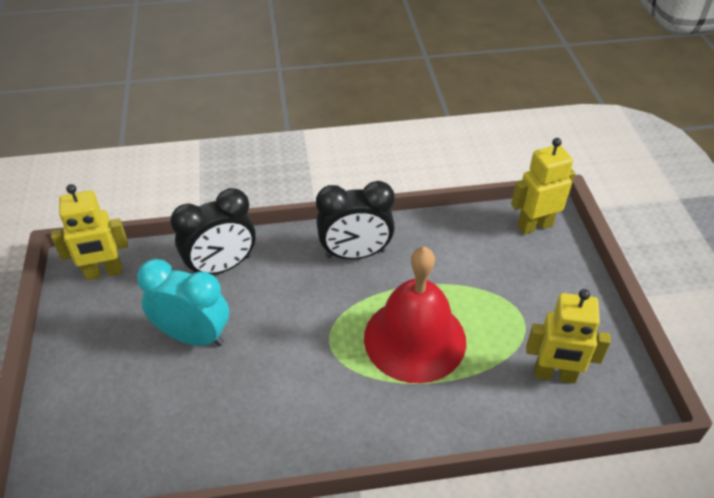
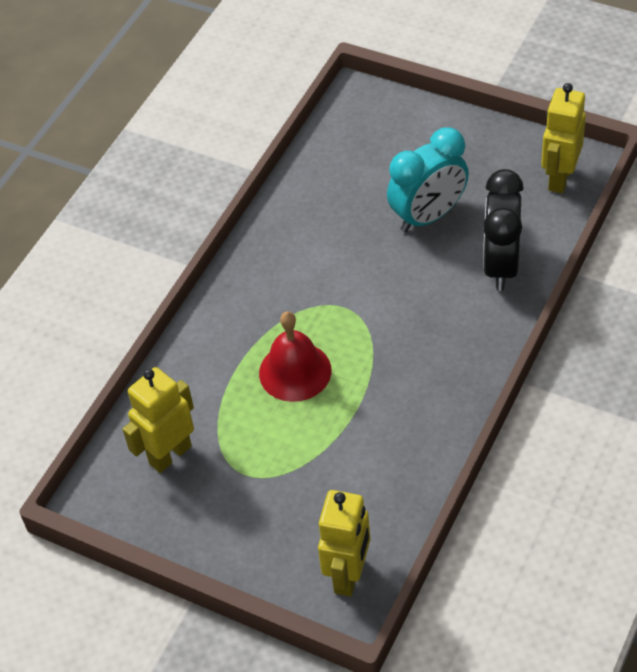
camera: 130 degrees right, 5 degrees up
(355, 254) = (436, 380): black clock -> none
(415, 339) = (295, 371): red bell -> red bell, size x0.65

